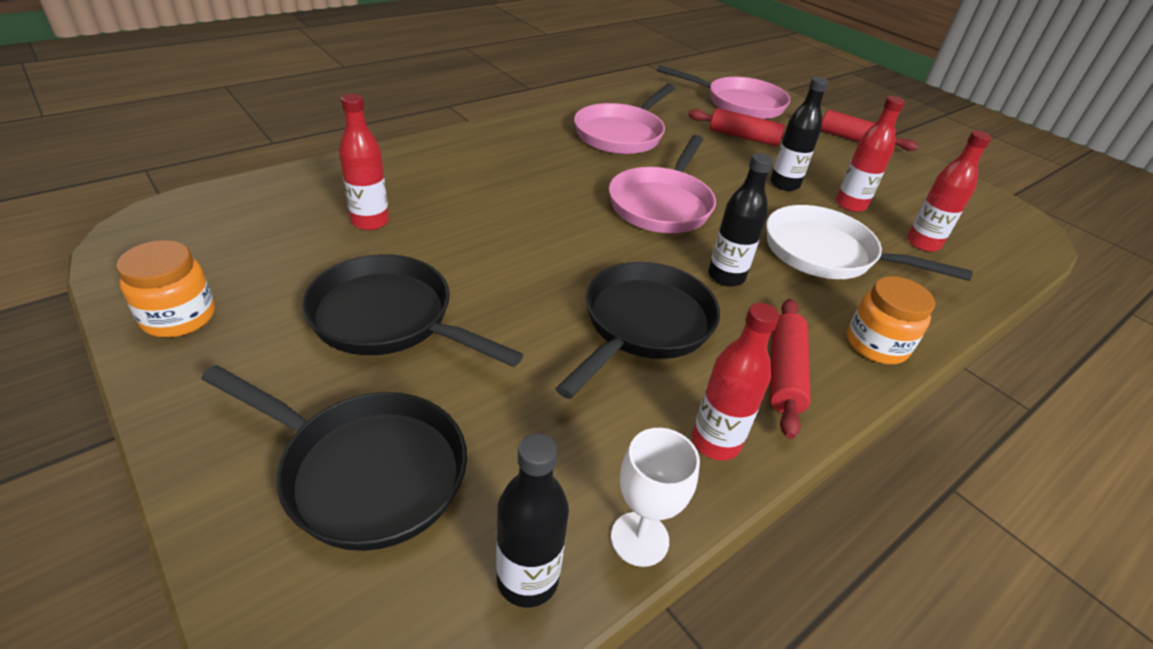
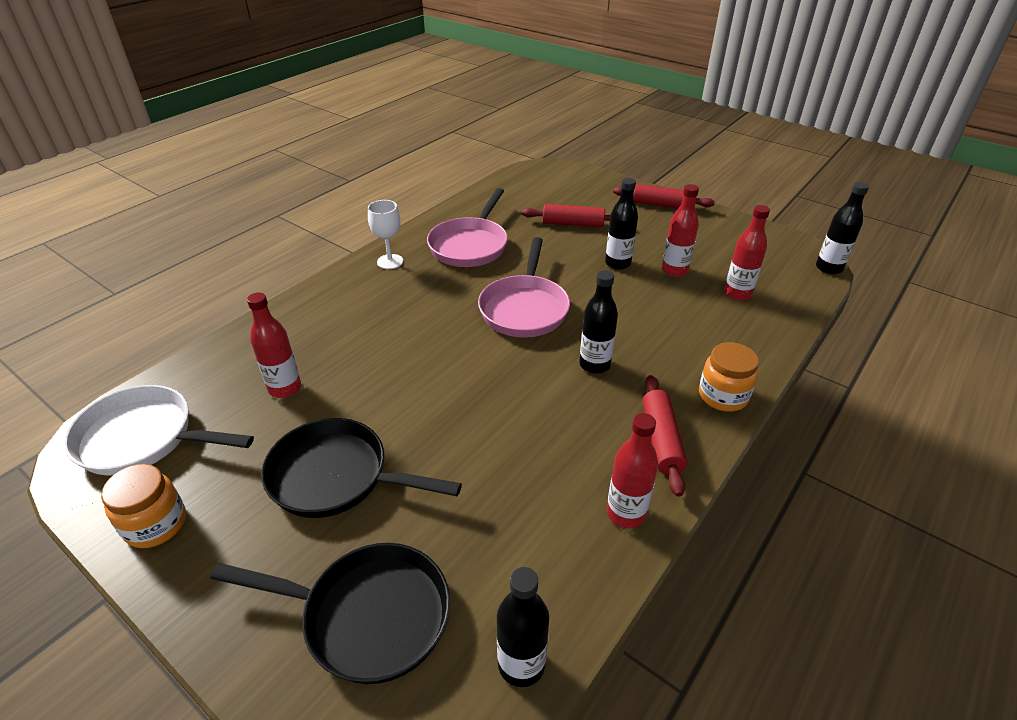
camera: 10 degrees left, 0 degrees up
(639, 538) = (592, 608): white goblet -> white goblet (390, 262)
(643, 325) = (542, 427): black pan -> none
(739, 104) = (560, 190): pink pan -> none
(827, 254) = (667, 322): white pan -> white pan (144, 438)
(1047, 242) = (829, 268): none -> black bottle

